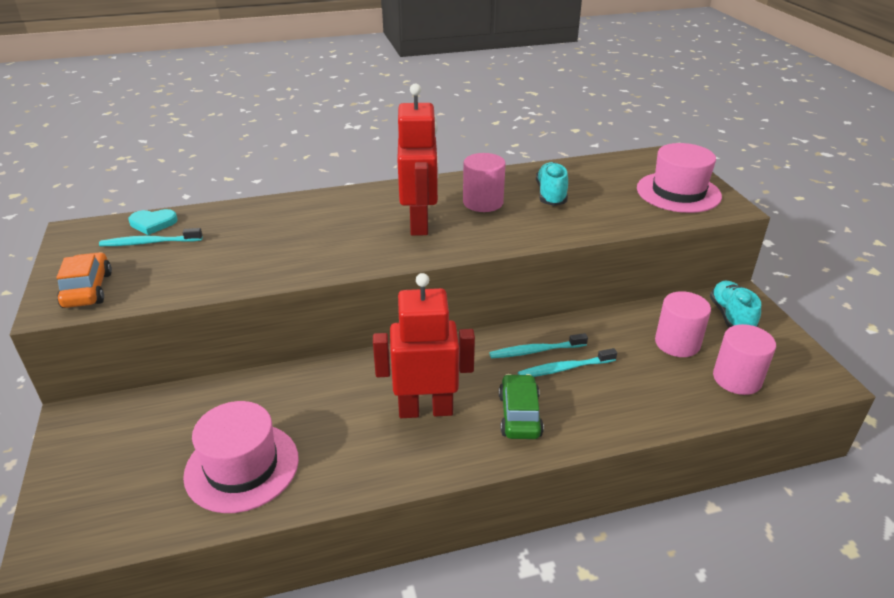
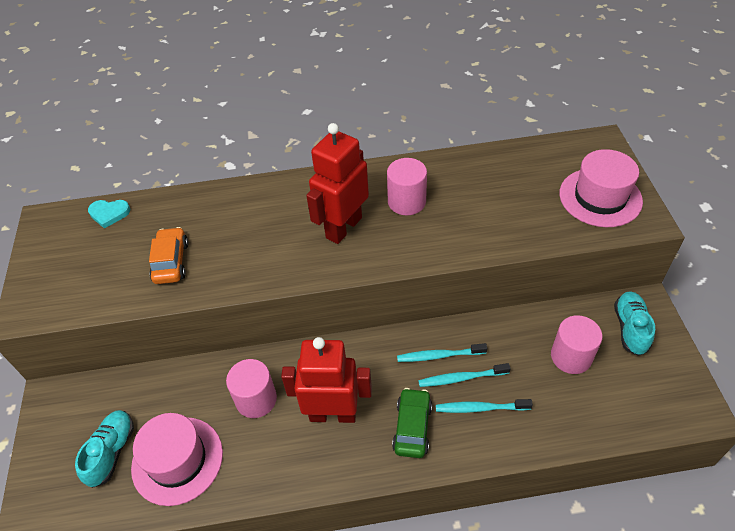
camera: 10 degrees right, 15 degrees up
(88, 290) = (52, 294): orange car -> orange car (171, 262)
(149, 243) = (105, 238): turquoise toothbrush -> turquoise toothbrush (480, 408)
(419, 224) = (343, 227): red robot -> red robot turned 150 degrees counterclockwise
(551, 195) = (474, 194): turquoise shoe -> turquoise shoe (112, 452)
(737, 379) = (617, 403): pink cylinder -> pink cylinder (256, 399)

